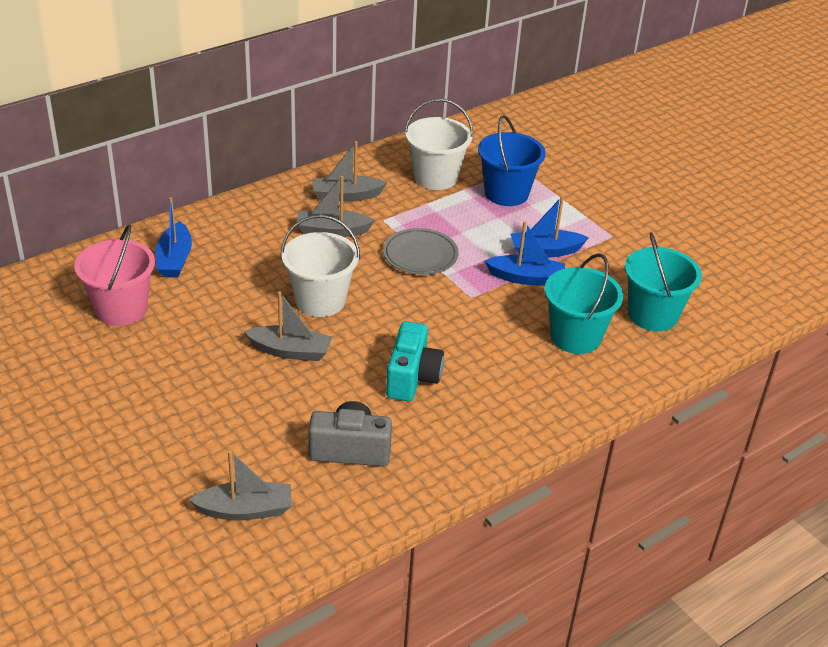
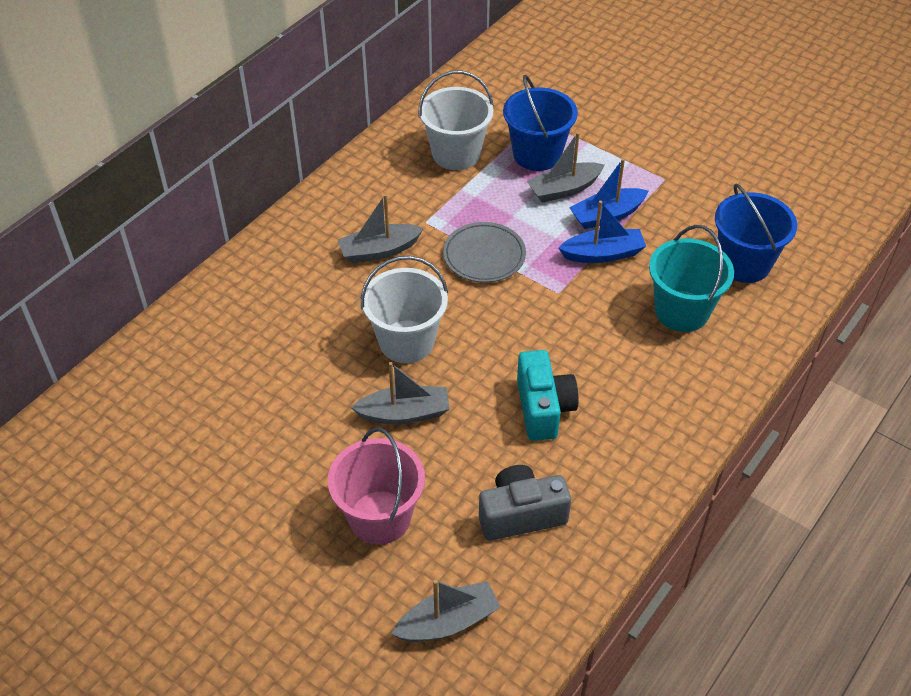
camera: 15 degrees left, 10 degrees up
(121, 309) = (198, 414): pink bucket -> pink bucket (380, 517)
(175, 259) = (226, 333): blue boat -> none
(346, 196) = (373, 202): grey boat -> grey boat (564, 189)
(652, 315) = (744, 263): turquoise bucket -> blue bucket

